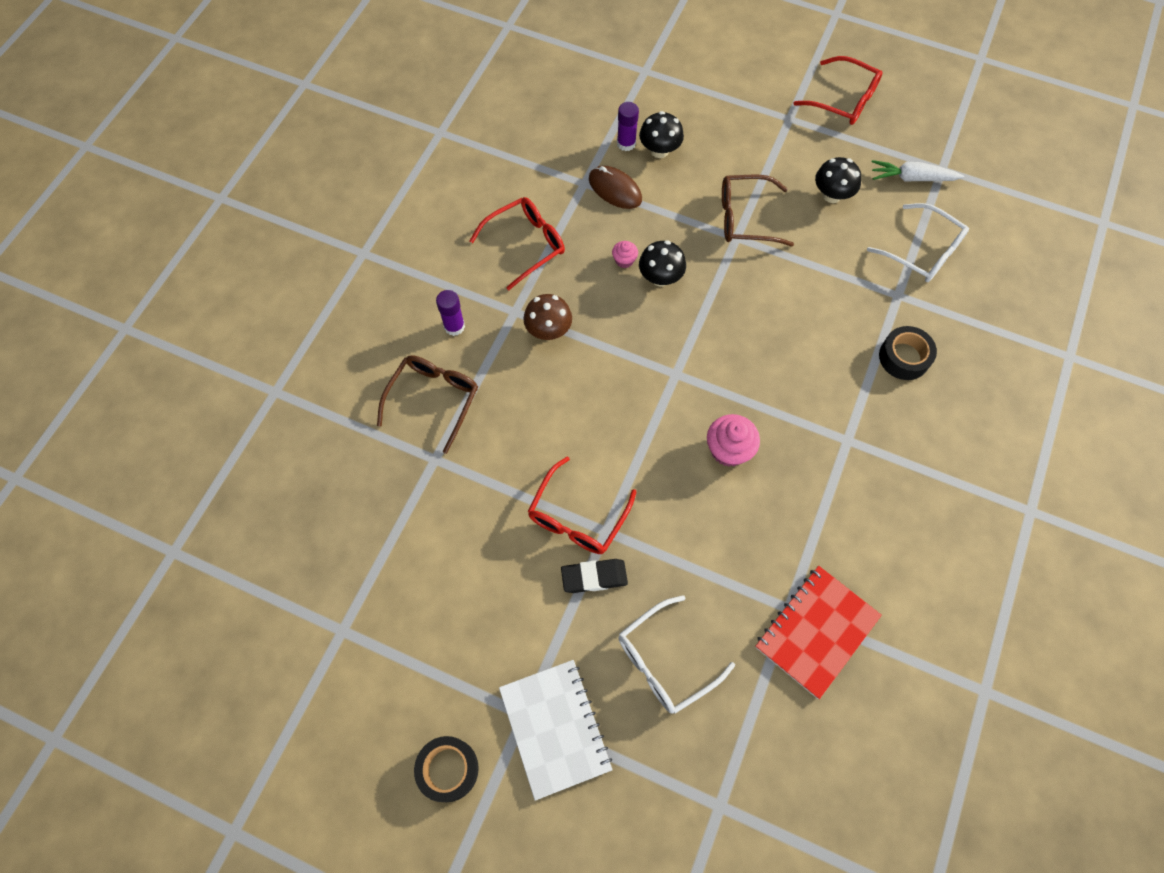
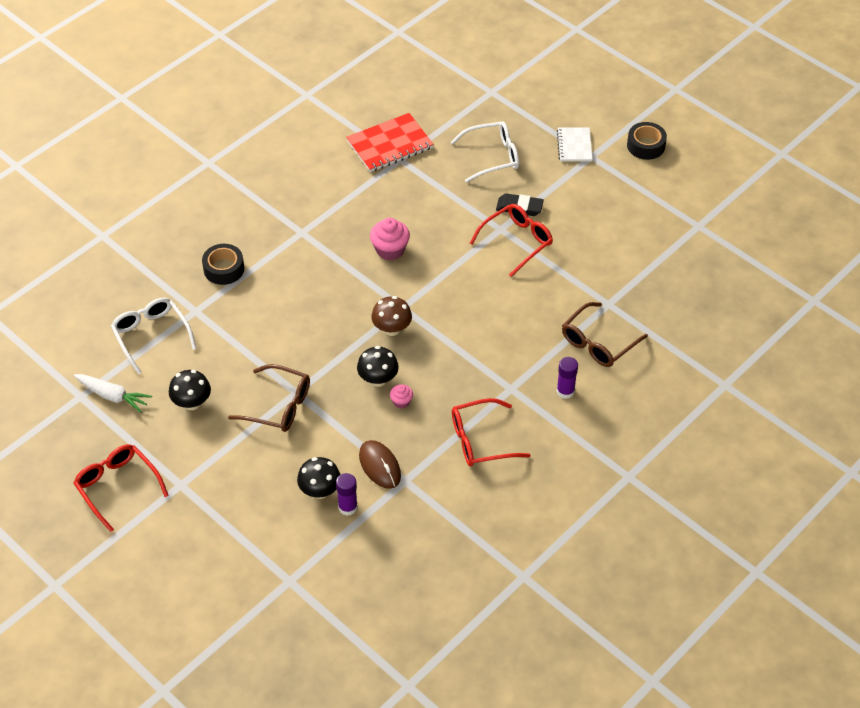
camera: 160 degrees left, 15 degrees down
(548, 330) = (489, 366): brown mushroom -> brown mushroom (392, 329)
(555, 728) = (574, 146): white notebook -> white notebook, size x0.62

